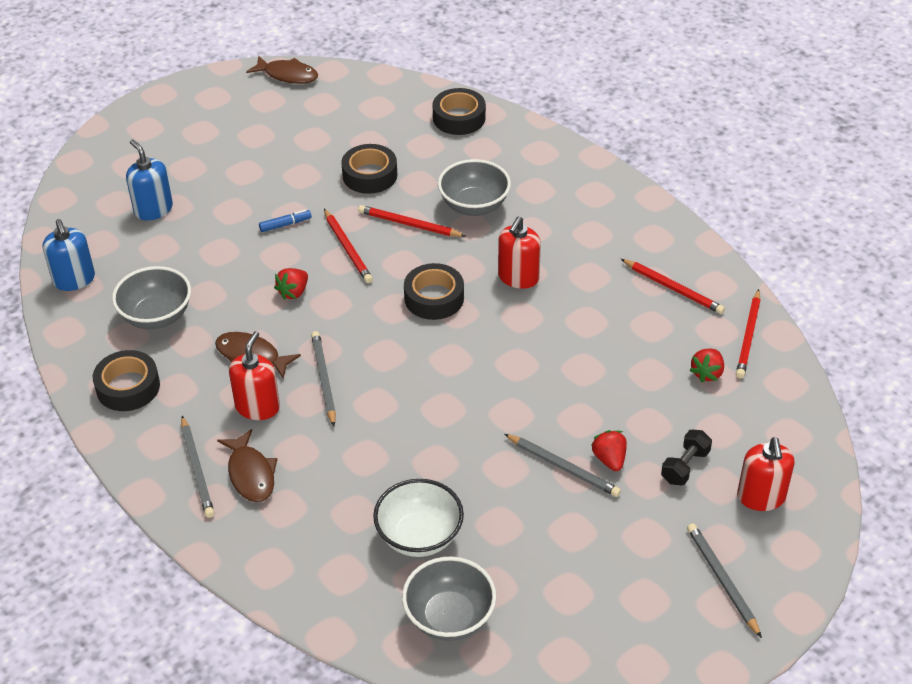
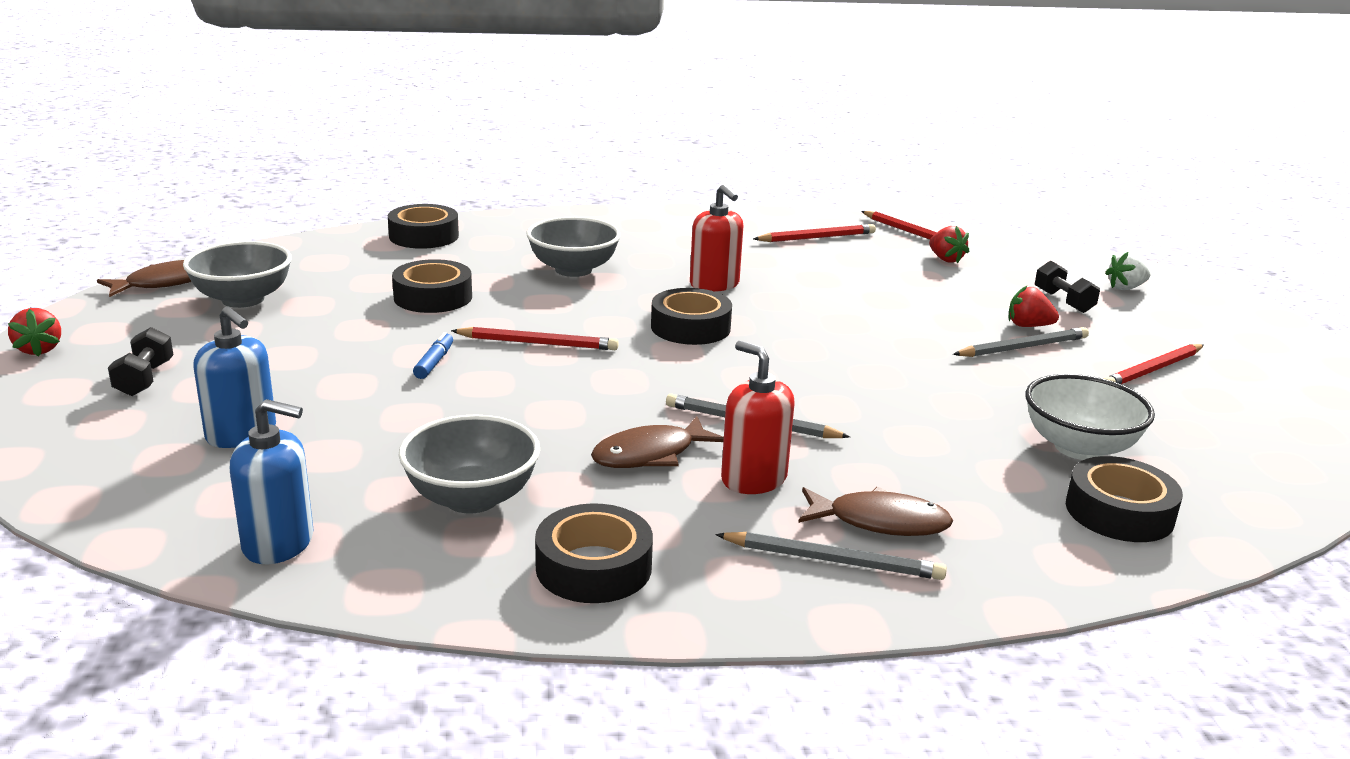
camera: 60 degrees left, 20 degrees down
(153, 209) = (241, 434): blue soap dispenser -> blue soap dispenser turned 135 degrees counterclockwise
(178, 145) = (145, 379): none -> black dumbbell
(293, 292) = (567, 394): red strawberry -> red strawberry (39, 349)
(344, 575) = (1119, 512): none -> black tape
(409, 225) = (551, 304): red pencil -> red pencil (1153, 370)
(449, 617) = (1224, 469): grey bowl -> grey bowl (243, 299)
(722, 580) = (1227, 332): grey pencil -> none
(761, 497) = (1125, 288): red soap dispenser -> white strawberry

